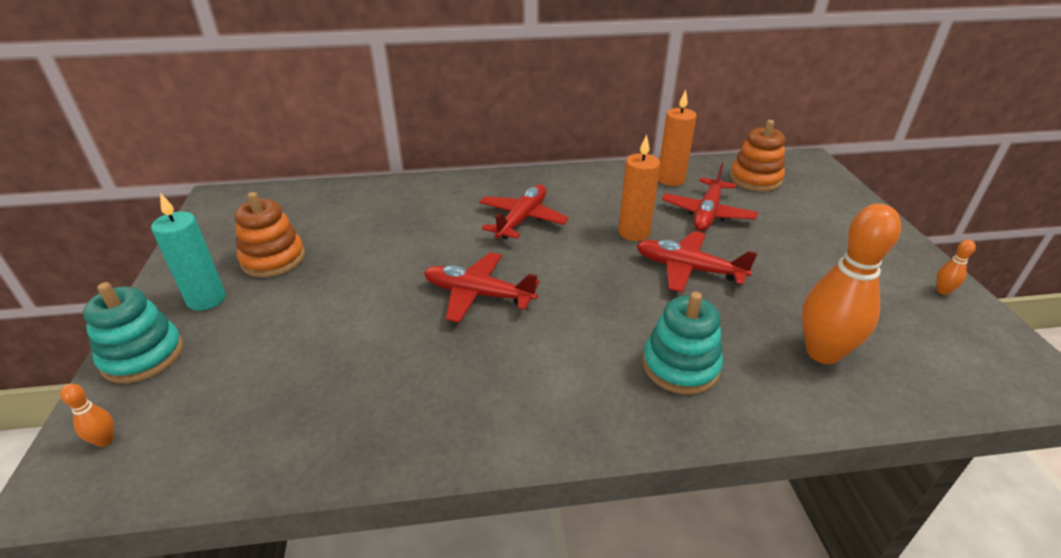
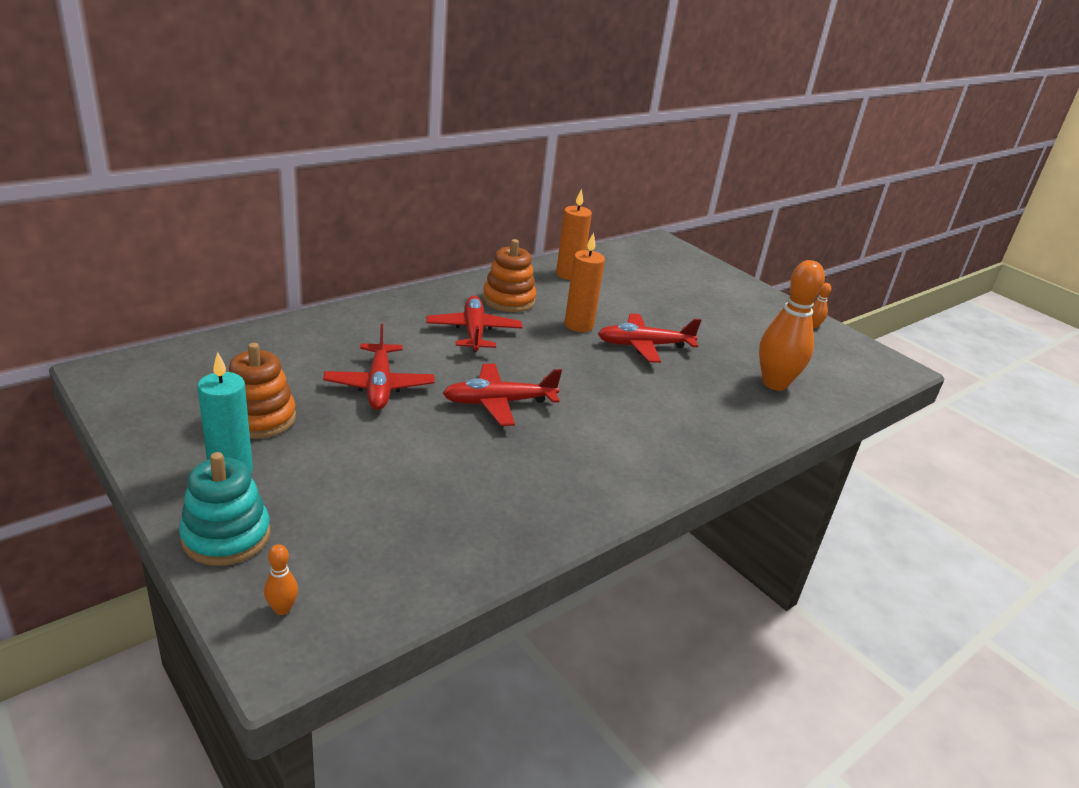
camera: 35 degrees left, 5 degrees down
(680, 366) = (696, 416): turquoise stacking toy -> none
(707, 213) = (621, 298): red plane -> red plane (379, 386)
(755, 179) = (634, 263): orange stacking toy -> orange stacking toy (508, 300)

